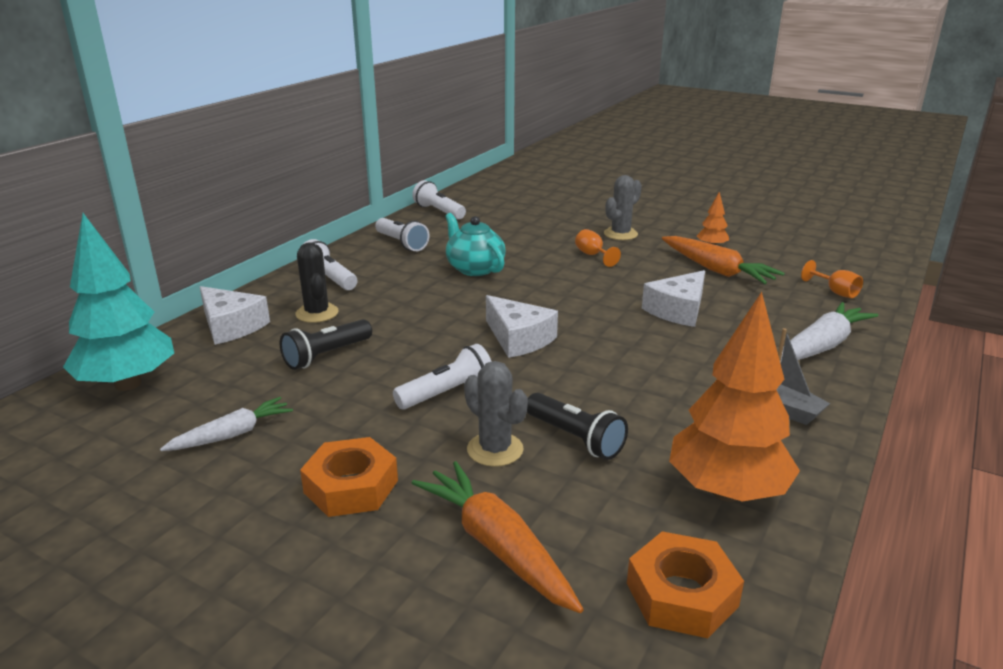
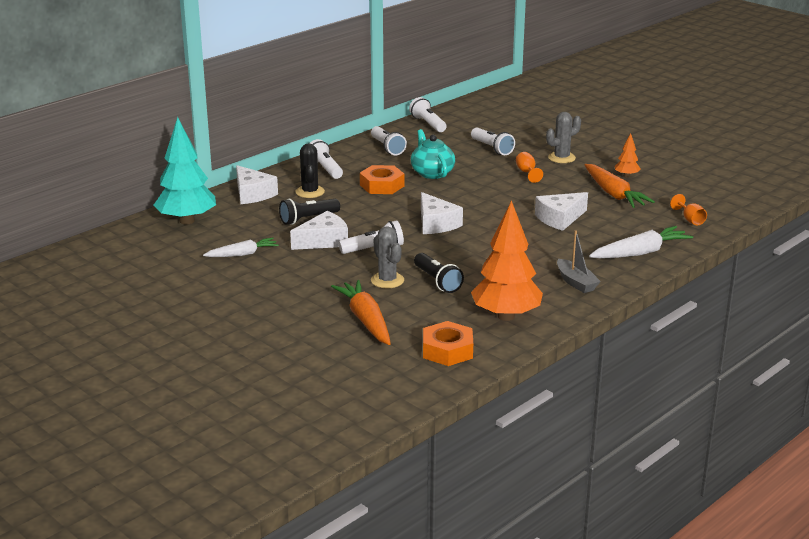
camera: 15 degrees right, 0 degrees up
(351, 486) = (300, 286): orange nut -> orange nut (382, 185)
(363, 390) = (324, 241): none -> white cheese
(531, 231) = (492, 148): none -> white flashlight

